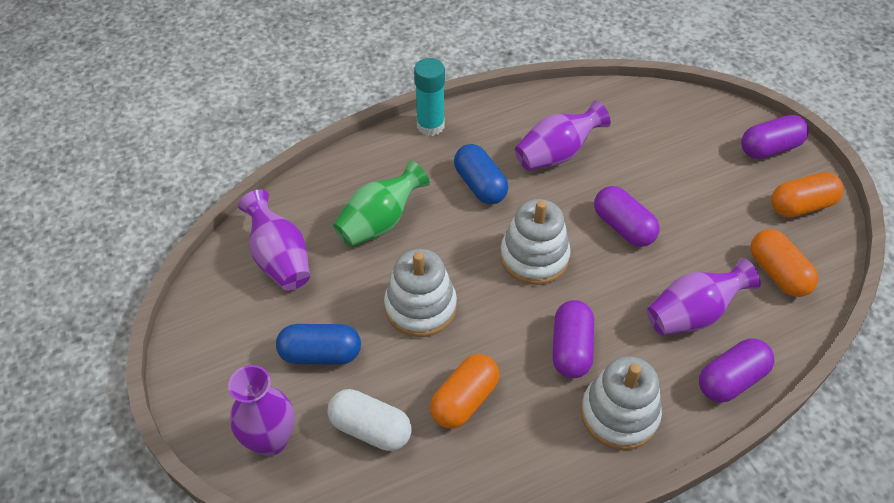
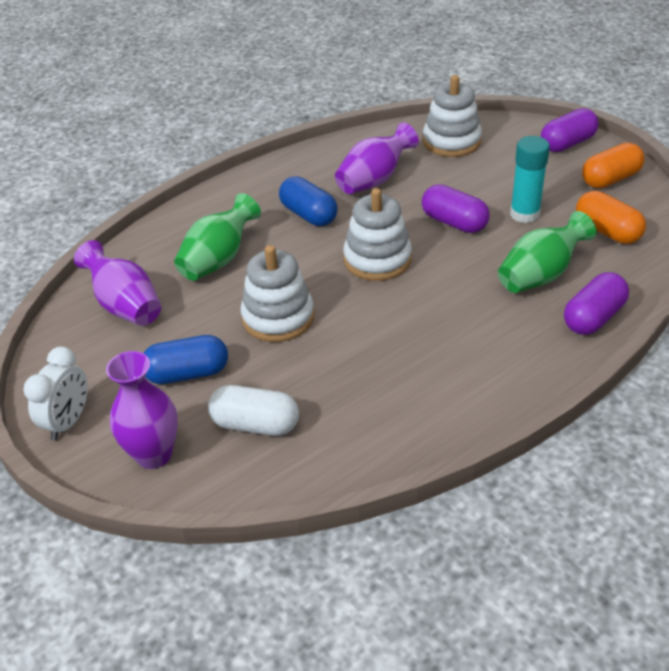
camera: 10 degrees left, 10 degrees down
(201, 383) = (68, 422): none -> white clock
(430, 126) = (247, 179): turquoise glue stick -> turquoise glue stick (524, 214)
(464, 400) = (343, 382): orange capsule -> none
(571, 348) = (435, 322): purple capsule -> none
(619, 414) = (498, 364): white stacking toy -> white stacking toy (451, 142)
(693, 314) = (540, 275): purple vase -> green vase

